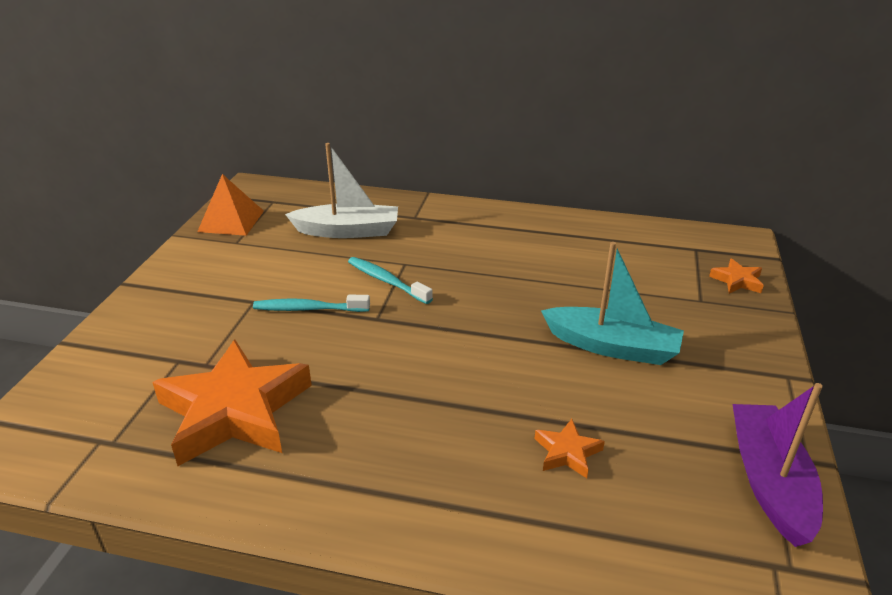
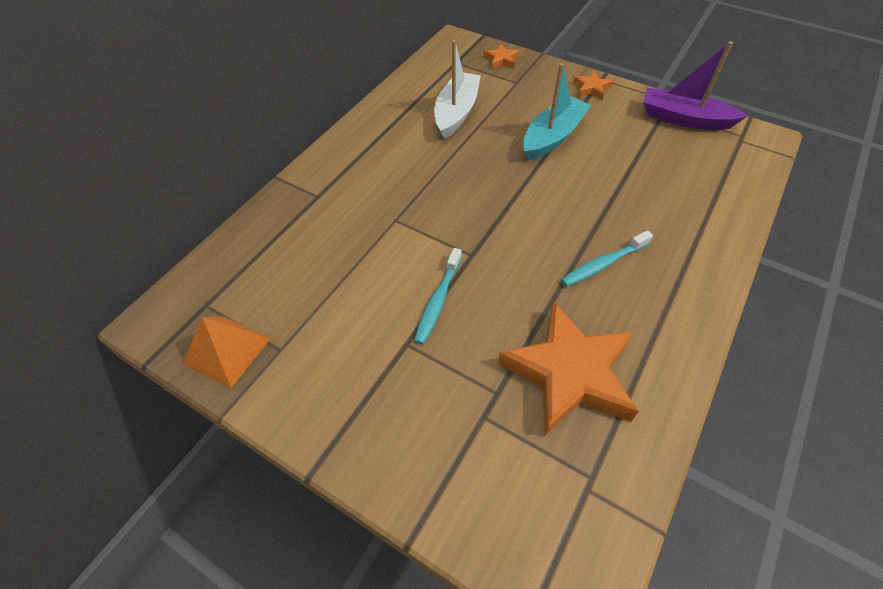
camera: 70 degrees left, 20 degrees up
(348, 231) = (314, 249): white boat -> white boat (456, 112)
(386, 281) = (418, 237): turquoise toothbrush -> turquoise toothbrush (603, 264)
(567, 452) = (650, 189): orange star -> orange star (591, 88)

